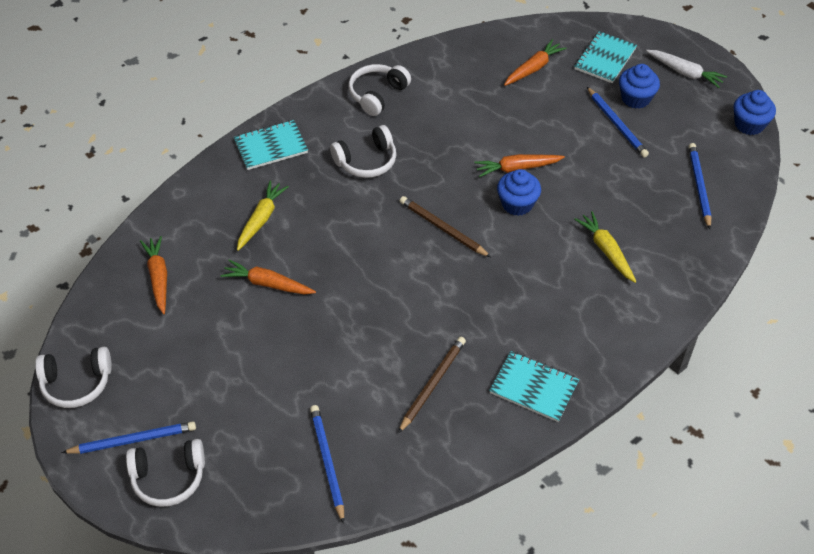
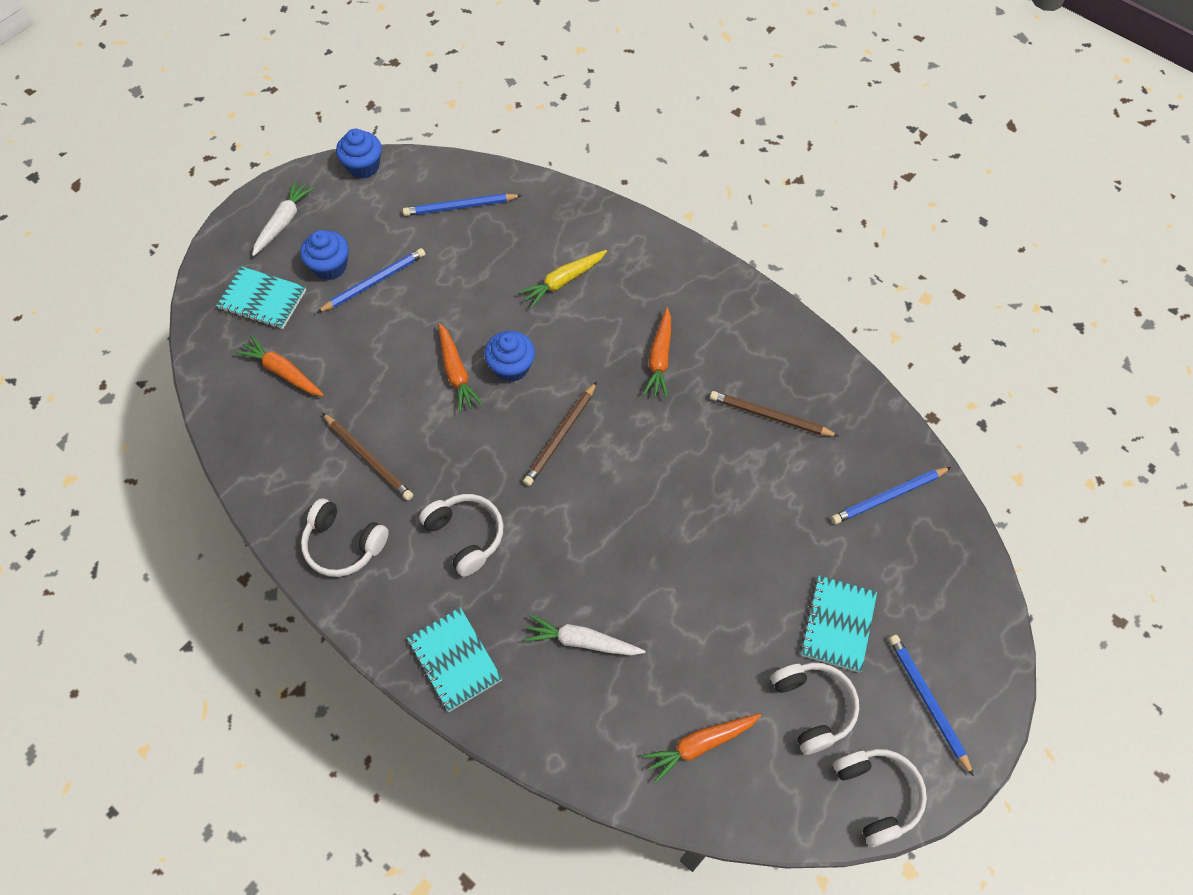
camera: 100 degrees left, 10 degrees up
(168, 478) = (958, 649): white headphones -> white headphones (813, 707)
(261, 219) = (582, 641): yellow carrot -> white carrot
(268, 284) = (680, 609): orange carrot -> orange carrot (659, 358)
(446, 111) = (368, 458): none -> brown pencil
(533, 388) = (749, 329): turquoise notebook -> turquoise notebook (838, 624)

